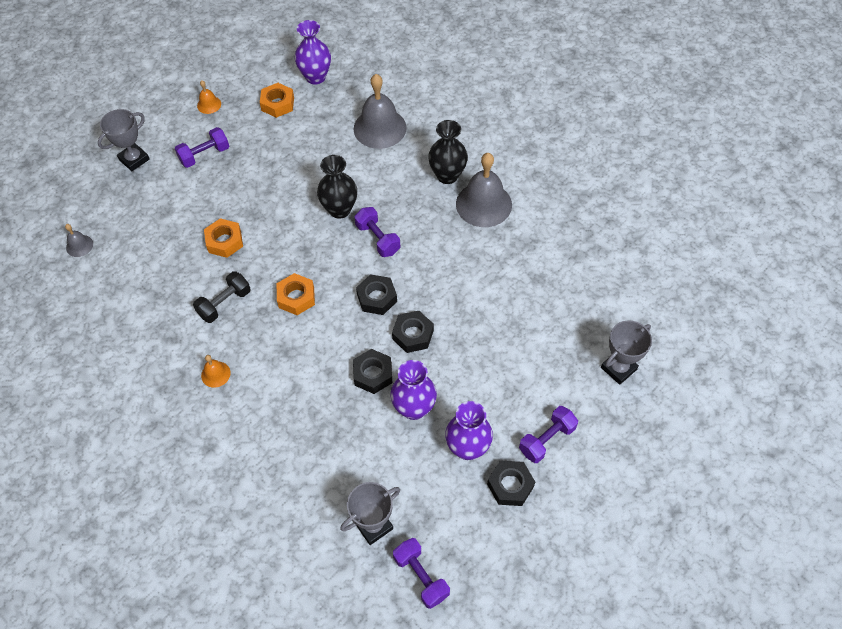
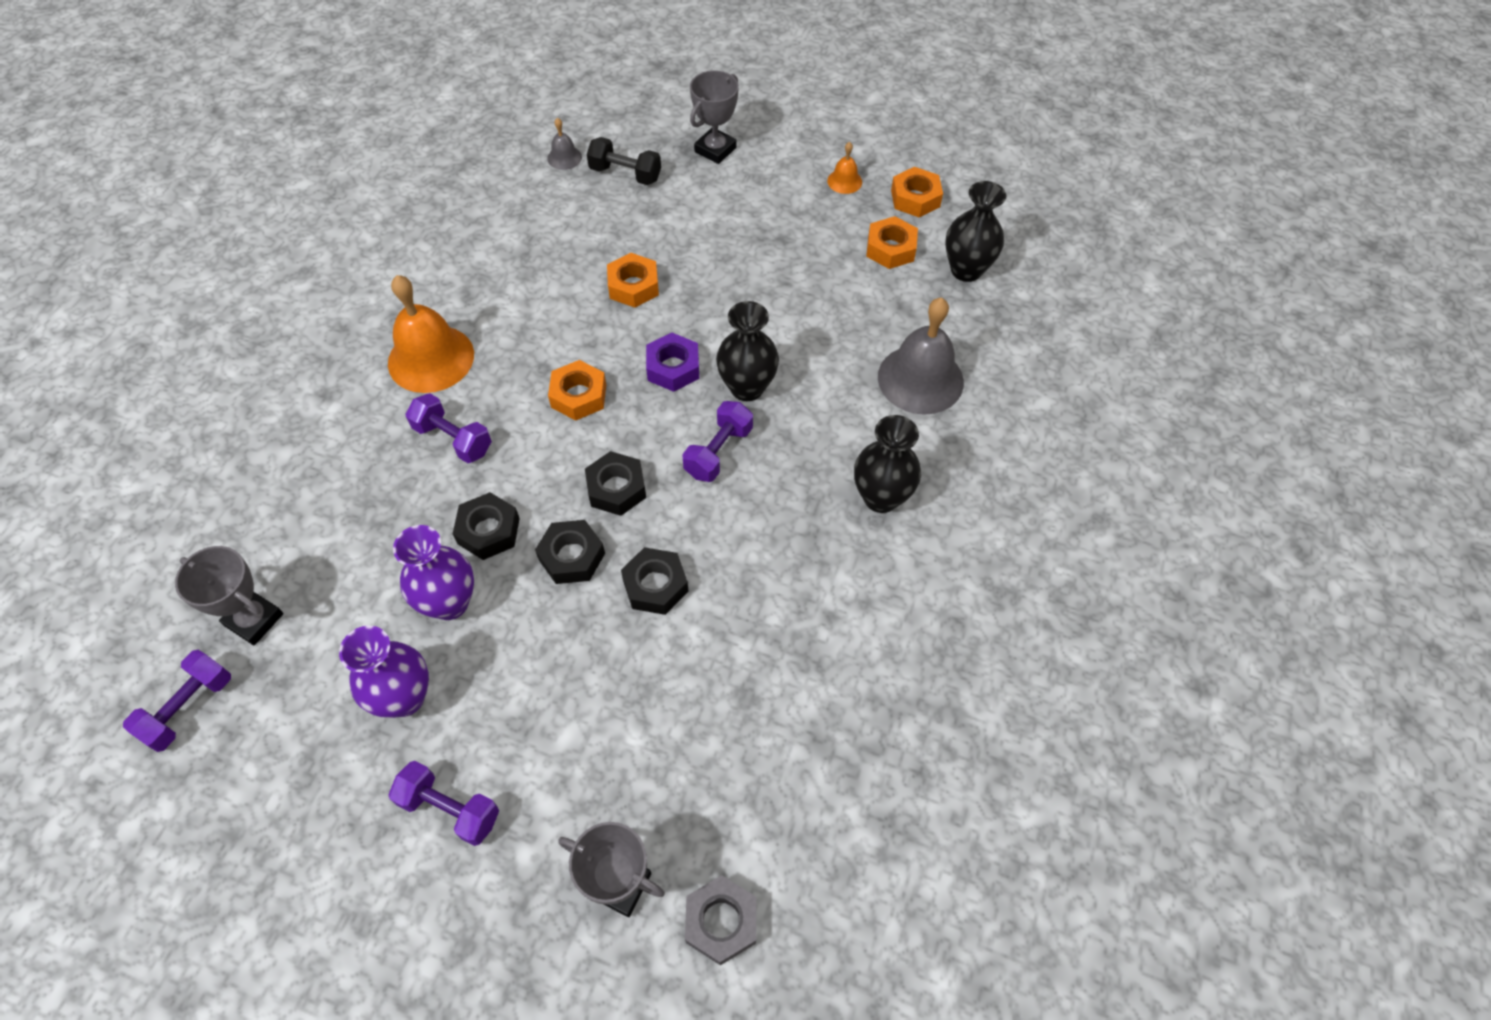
camera: 65 degrees right, 0 degrees up
(134, 159) = (715, 150): grey trophy -> grey trophy turned 75 degrees counterclockwise
(204, 155) = (760, 211): purple dumbbell -> purple dumbbell (453, 439)
(215, 374) = (431, 358): orange bell -> orange bell, size x2.15
(224, 303) = (538, 325): black dumbbell -> black dumbbell (625, 174)
(246, 77) = (915, 198): none -> orange nut
(303, 241) = (673, 368): none -> purple nut
(315, 77) = (966, 270): purple vase -> black vase
(483, 204) = (852, 567): grey bell -> none
(510, 485) = (357, 780): black nut -> black nut (655, 585)
(652, 329) = (721, 921): none -> grey nut

